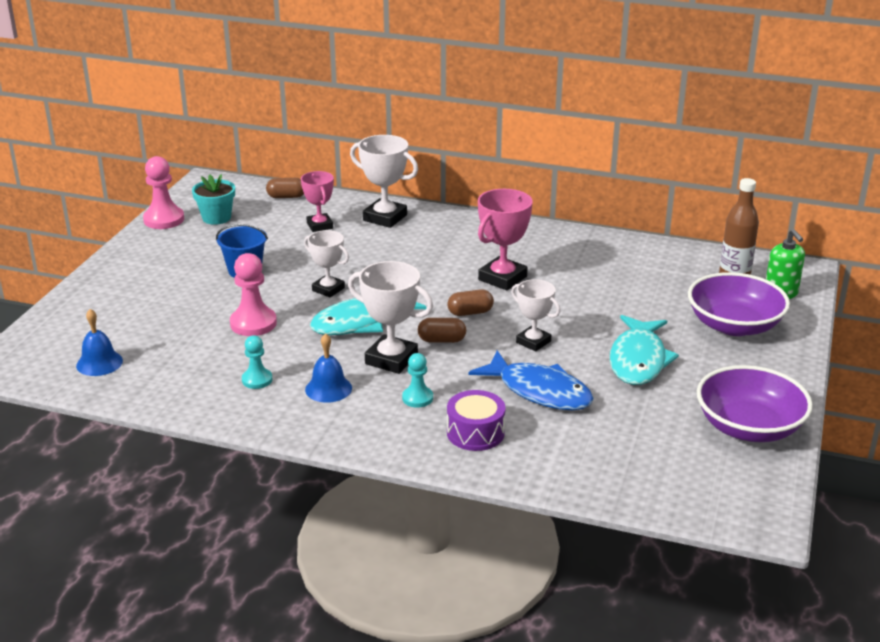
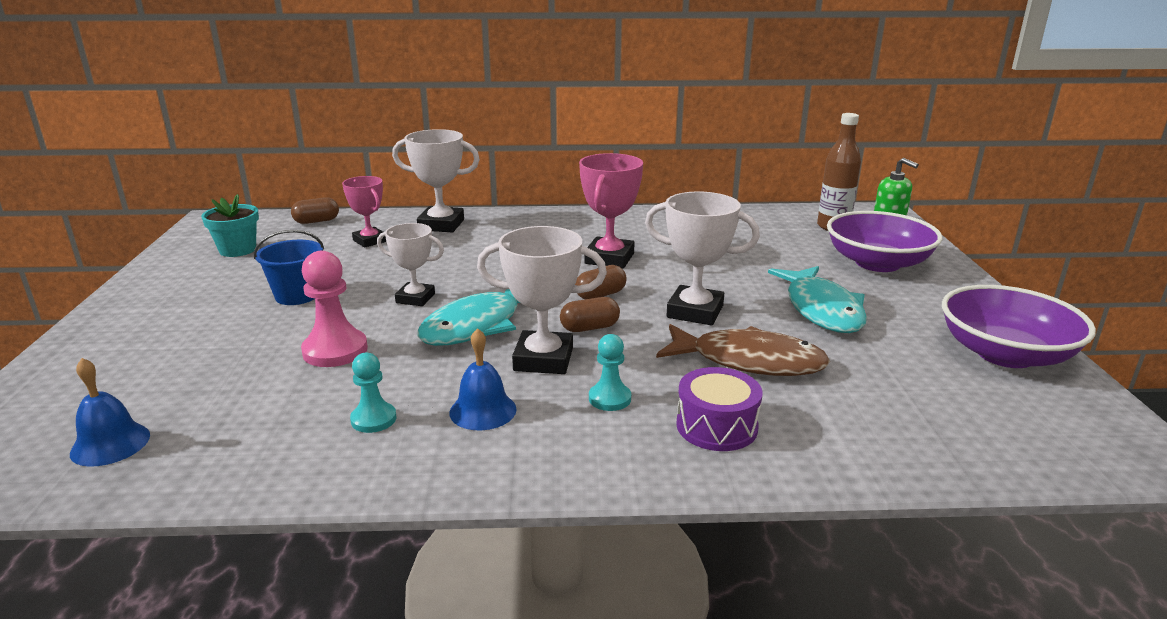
camera: 20 degrees left, 5 degrees down
(164, 219) = (168, 260): pink pawn -> none
(533, 342) = (695, 311): white trophy -> white trophy, size x1.53
(539, 391) = (749, 361): blue fish -> brown fish

